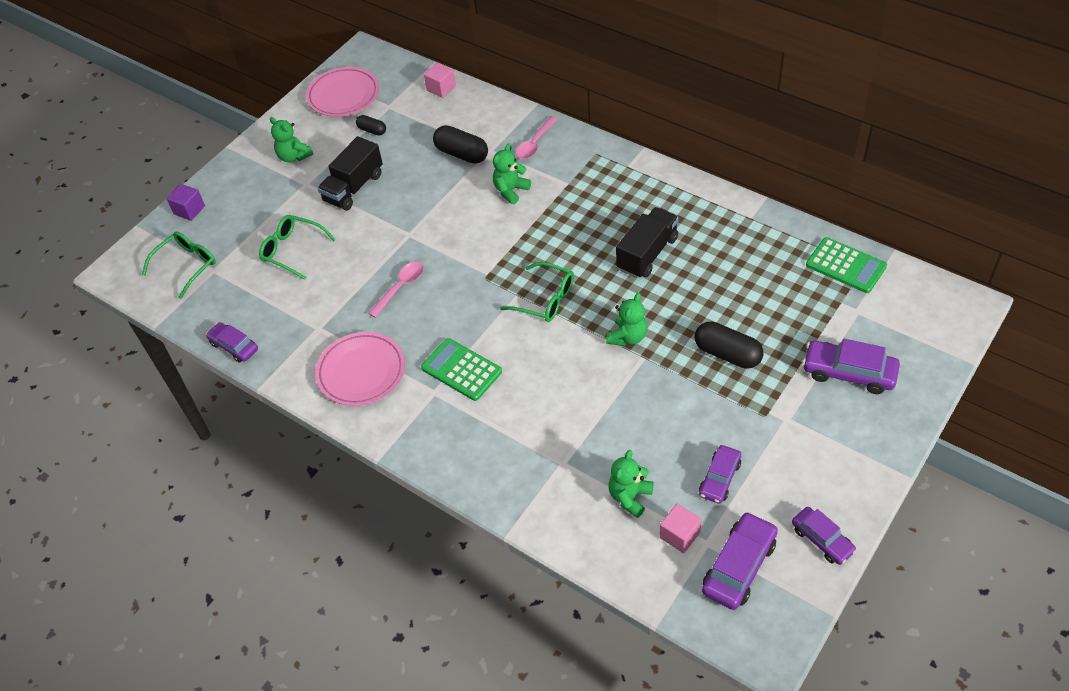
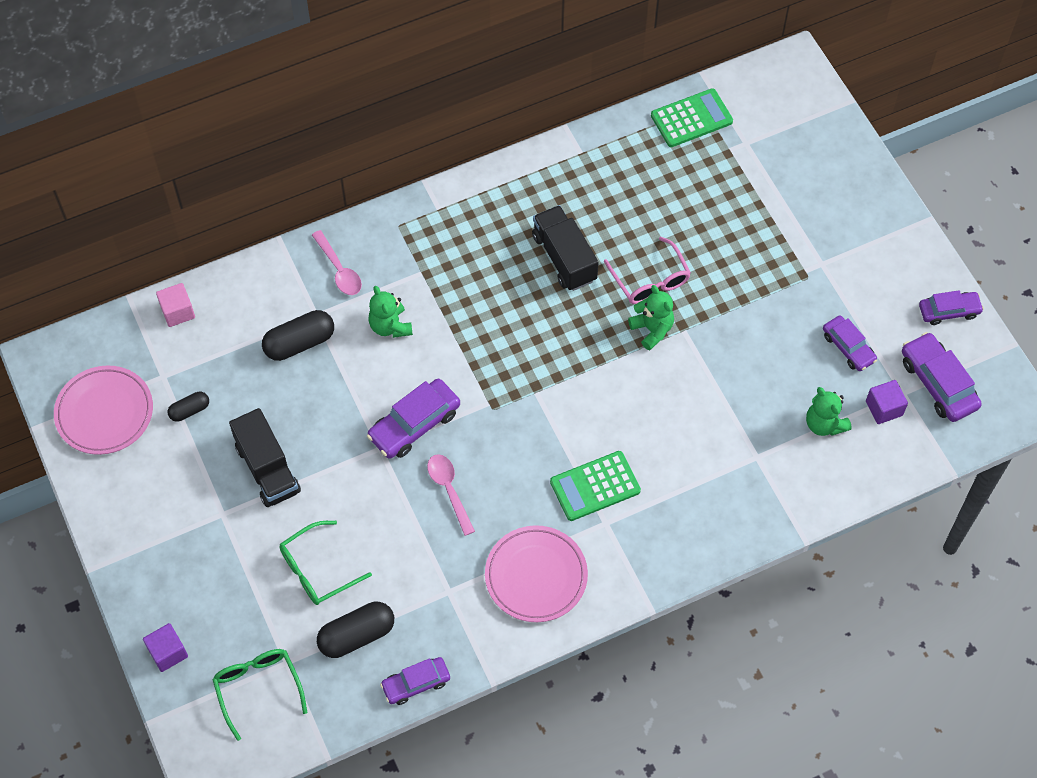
camera: 65 degrees left, 10 degrees up
(294, 156) = (167, 507): green teddy bear -> none
(545, 299) = (559, 371): green glasses -> none
(671, 314) = (650, 280): none -> pink glasses
(679, 535) = (884, 408): pink cube -> purple cube
(727, 354) = (725, 265): black capsule -> black capsule (357, 635)
(849, 372) = (805, 191): purple car -> purple car (414, 424)

